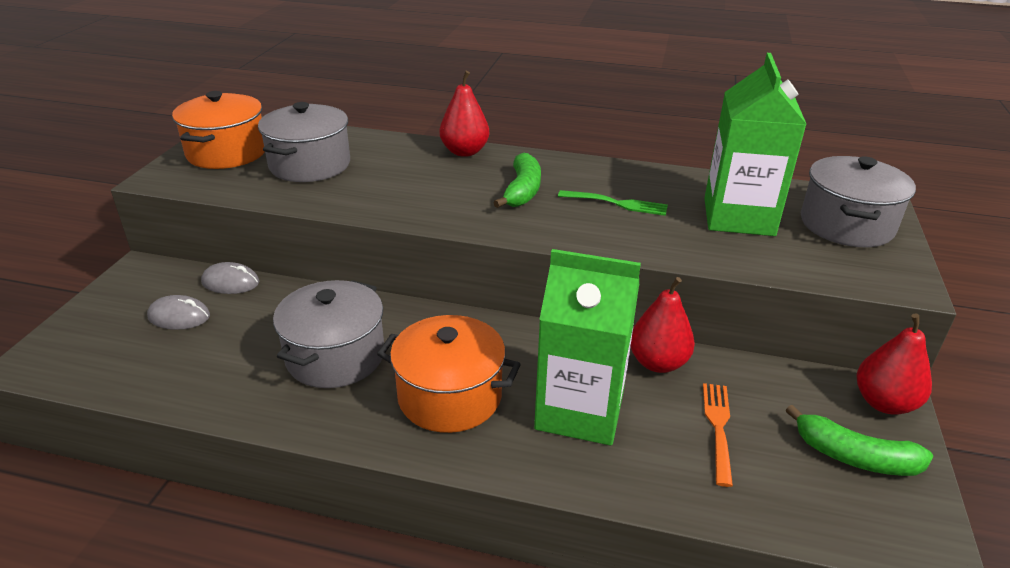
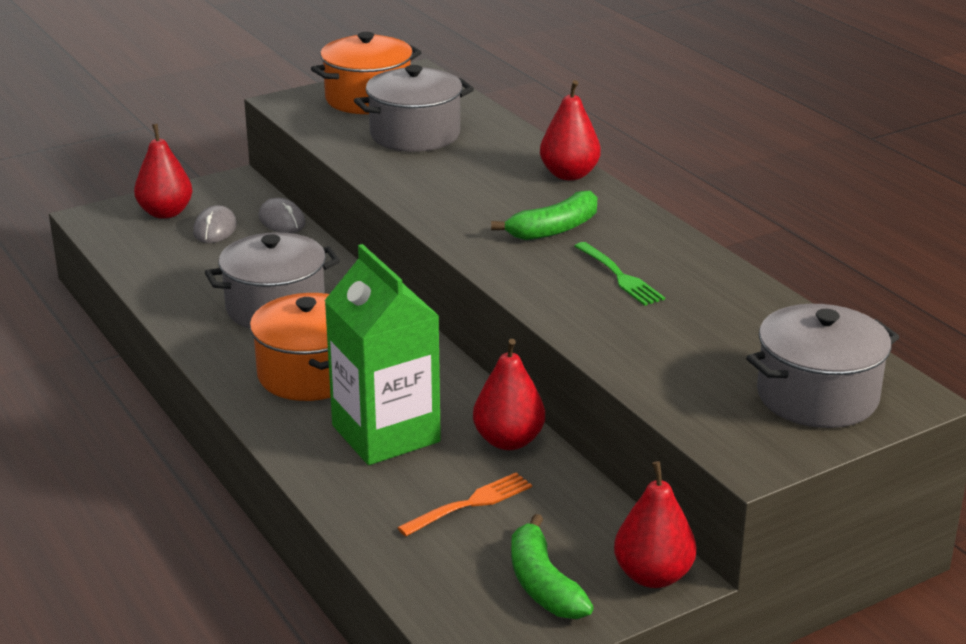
camera: 45 degrees right, 5 degrees down
(107, 324) = (165, 213): none -> red pear
(179, 316) = (215, 229): grey mouse -> grey mouse turned 45 degrees clockwise
(738, 217) = (716, 339): green carton -> none

